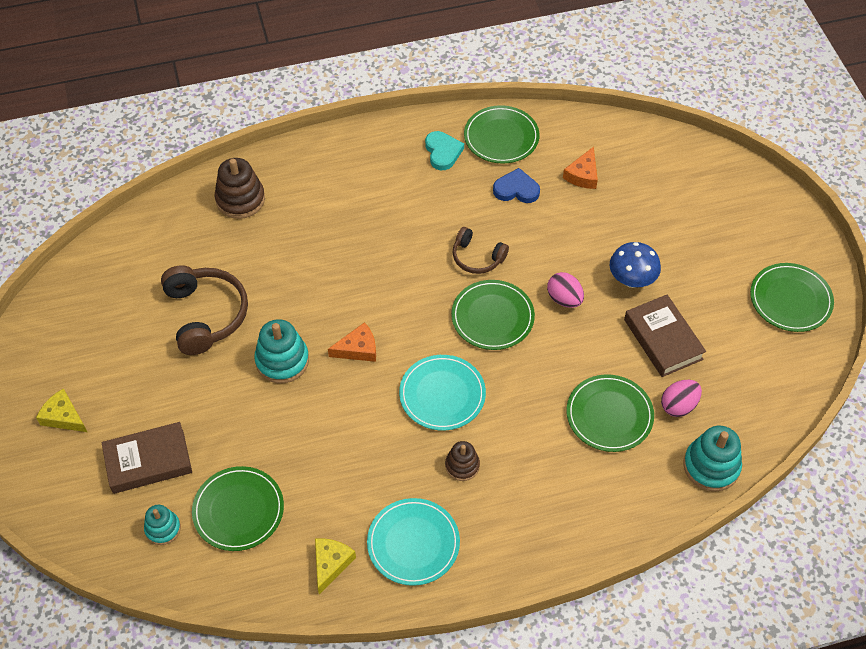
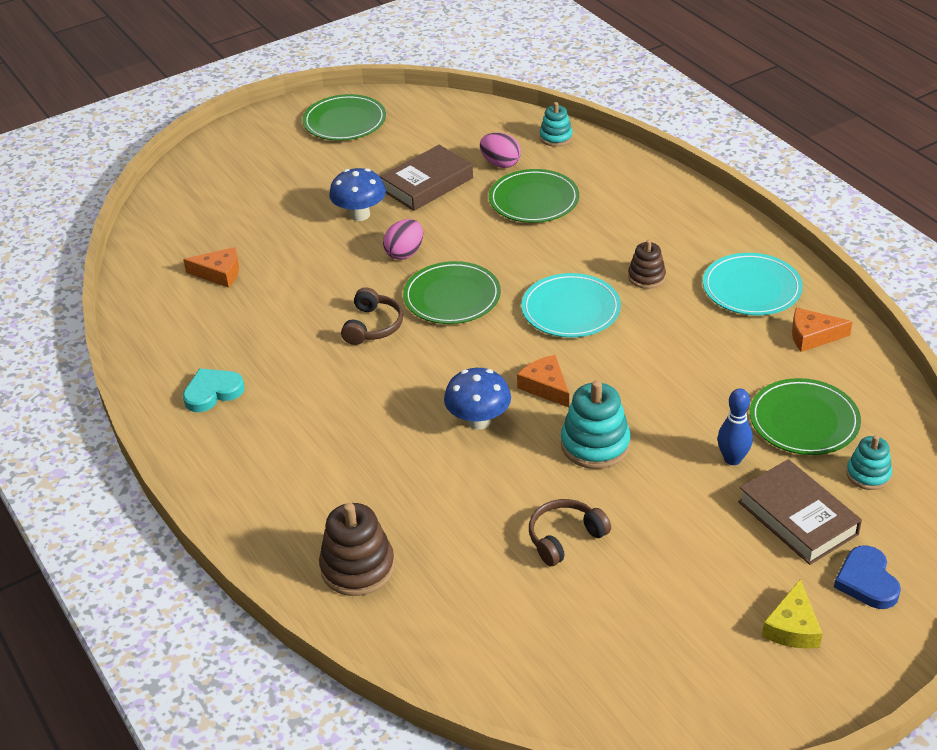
camera: 105 degrees left, 15 degrees down
(205, 315) = (565, 538): brown headphones -> brown headphones, size x0.59
(224, 443) = (732, 459): none -> blue bowling pin
(331, 564) = (812, 336): yellow cheese -> orange cheese
(341, 297) = (478, 421): none -> blue mushroom
(501, 137) = (173, 348): green plate -> none
(516, 189) = (257, 318): blue heart -> blue heart (867, 581)
(711, 466) = (556, 137): turquoise stacking toy -> turquoise stacking toy, size x0.61

